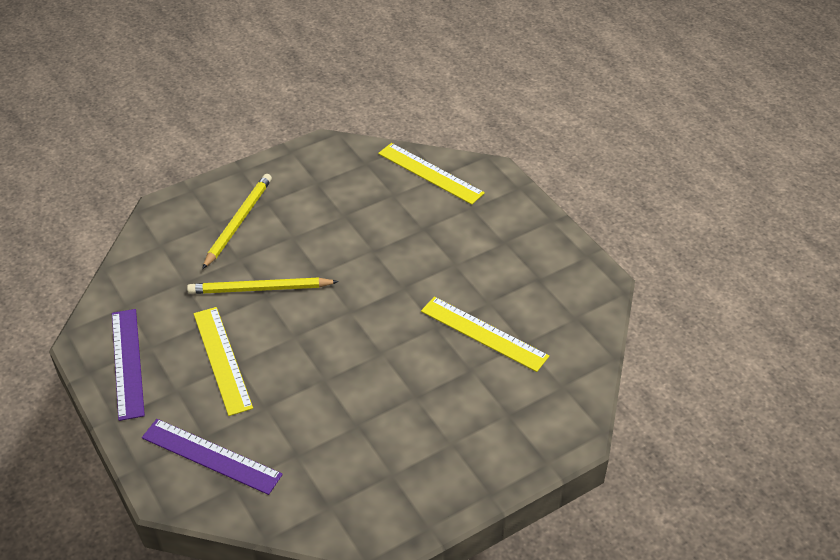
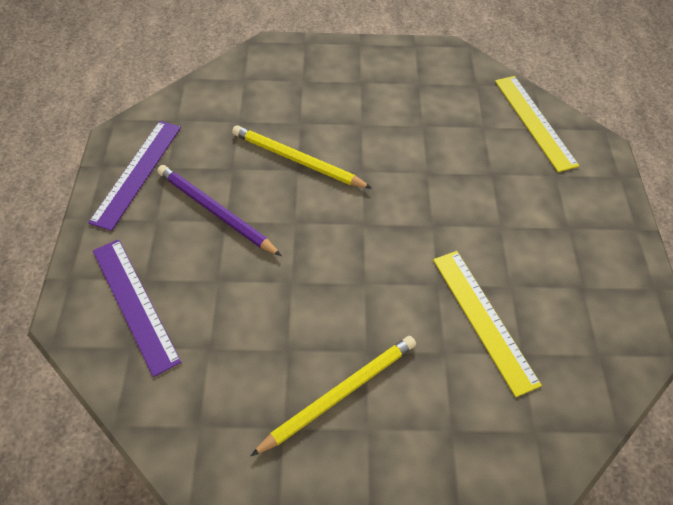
camera: 30 degrees right, 10 degrees up
(222, 359) = (215, 212): yellow ruler -> purple pencil
(238, 222) = (323, 89): yellow pencil -> yellow pencil (339, 394)

